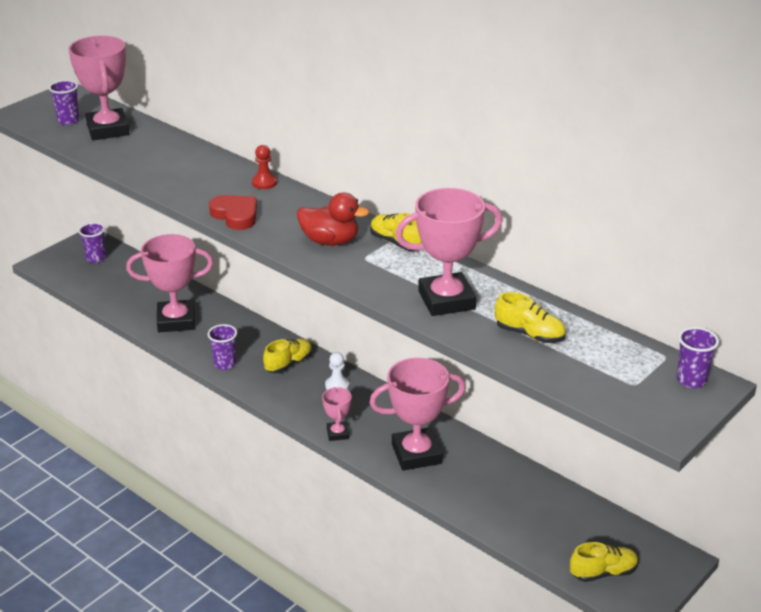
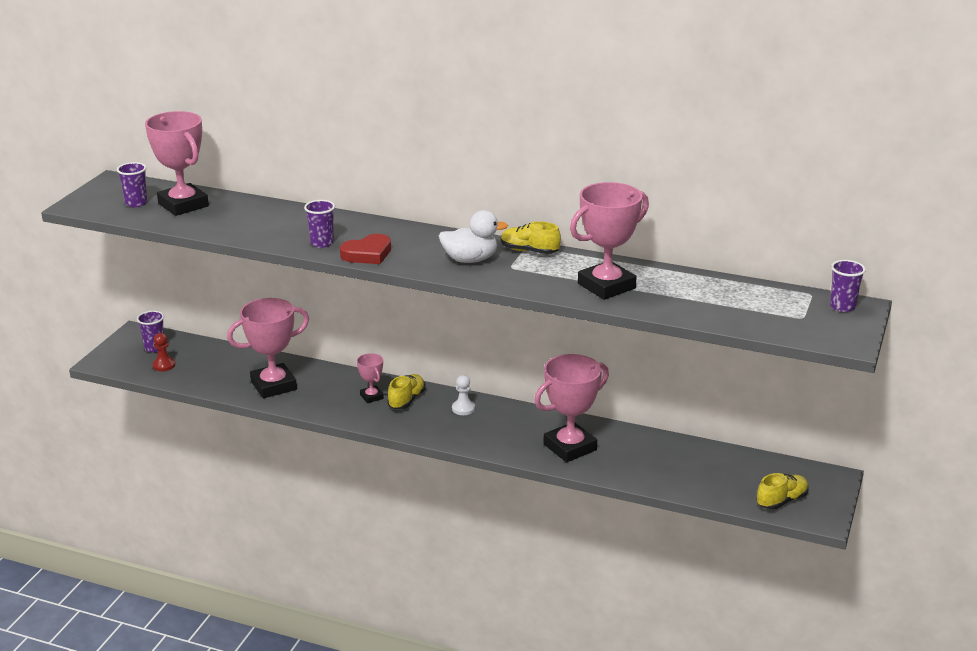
camera: 20 degrees left, 5 degrees down
(225, 364) = (346, 412): purple cup -> purple cup (322, 243)
(235, 215) = (367, 254): red heart -> red heart turned 120 degrees clockwise
(264, 183) = (372, 224): red pawn -> red pawn (164, 365)
(330, 241) = (470, 260): red duck -> white duck
(337, 433) = (489, 446): pink trophy -> pink trophy (371, 397)
(529, 334) = (694, 298): yellow shoe -> none

